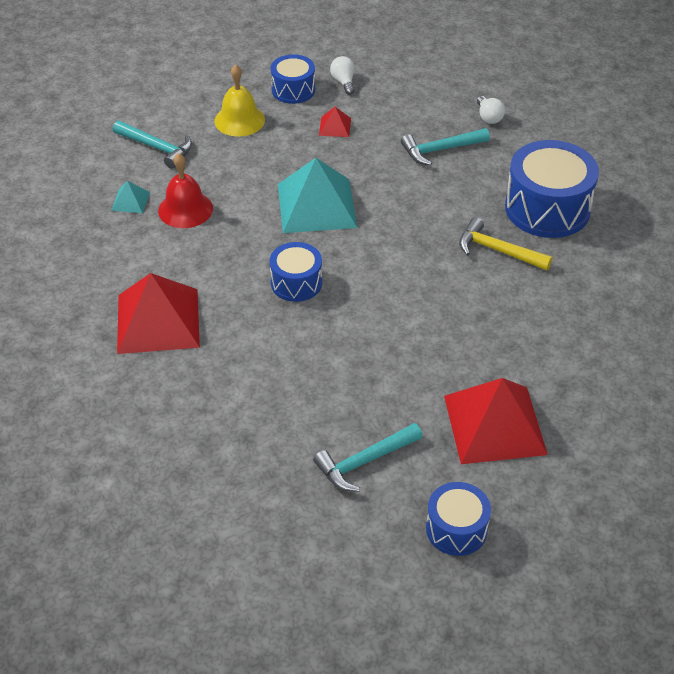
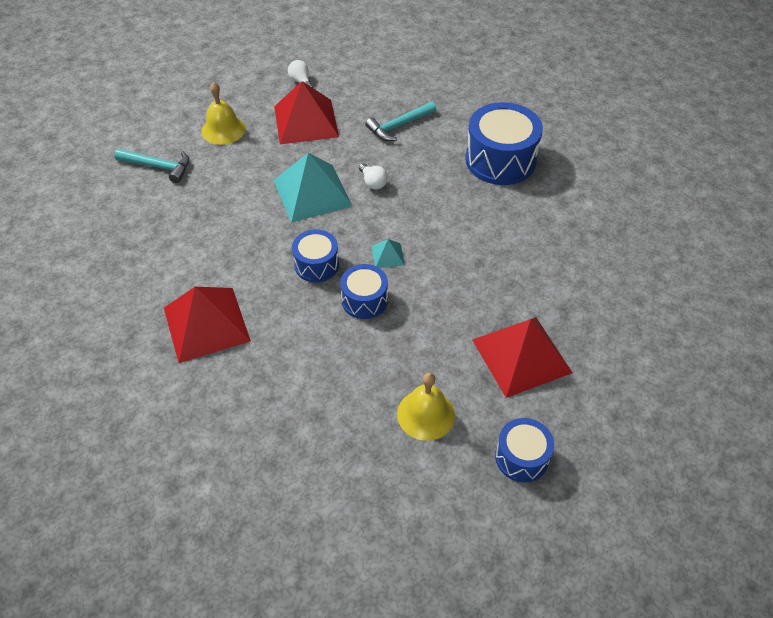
camera: 15 degrees left, 5 degrees up
(130, 201) = (149, 219): turquoise pyramid -> turquoise pyramid (387, 255)
(185, 209) = (200, 217): red bell -> none
(293, 90) = (261, 95): blue drum -> blue drum (364, 300)
(335, 127) = (306, 121): red pyramid -> red pyramid, size x2.27
(365, 462) = (426, 414): turquoise hammer -> yellow bell
(488, 117) = (428, 92): white light bulb -> white light bulb (373, 182)
(498, 250) = (473, 203): yellow hammer -> none

